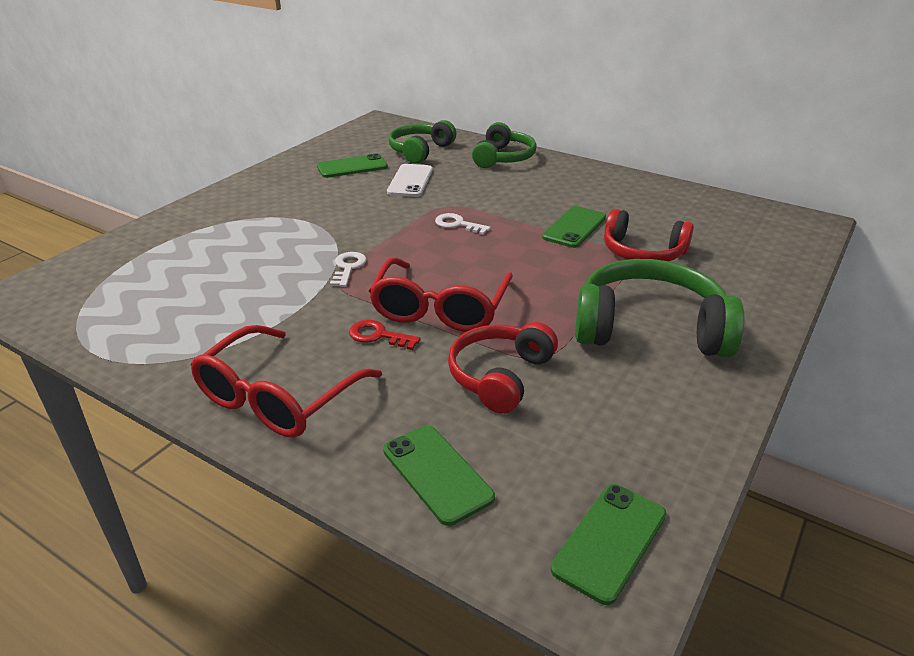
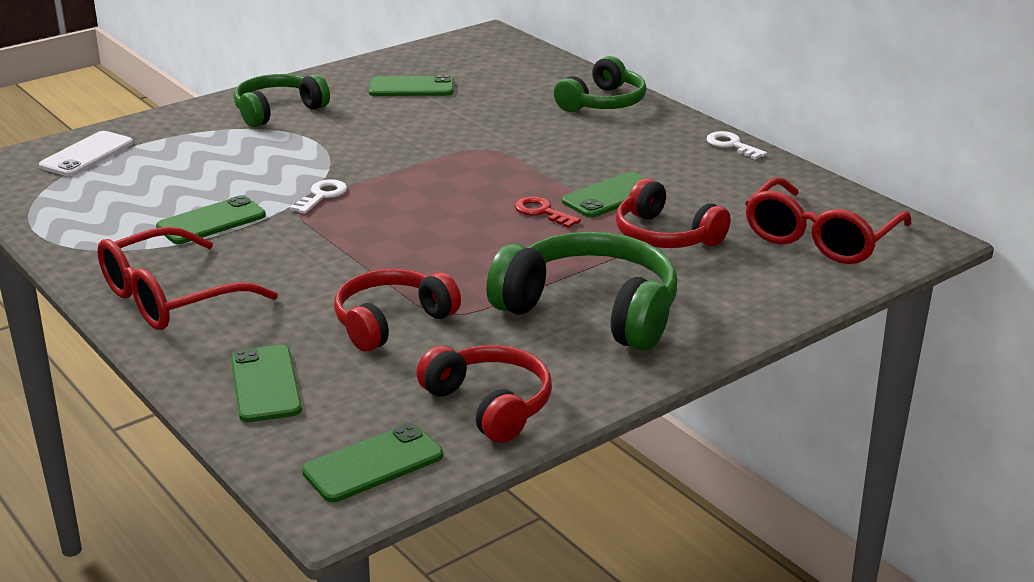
camera: 20 degrees right, 5 degrees down
(266, 310) = (211, 221): none -> green phone
(378, 336) = (302, 264): red key -> red key (542, 212)
(410, 181) = (465, 114): white phone -> white phone (87, 155)
(420, 151) = (507, 79): green headphones -> green headphones (278, 111)
(440, 309) = (384, 252): red glasses -> red glasses (820, 238)
(457, 224) = (478, 171): white key -> white key (731, 145)
(654, 442) = (490, 405): none -> red headphones

